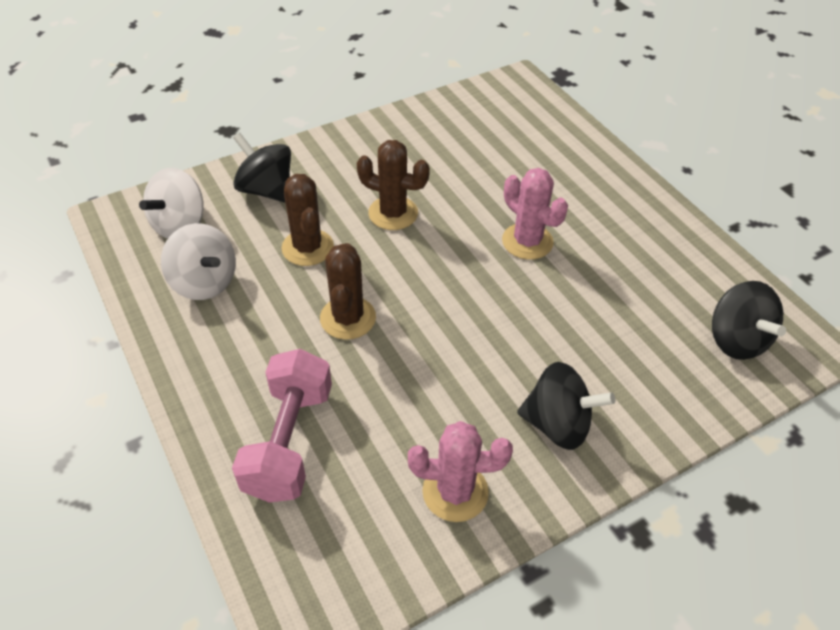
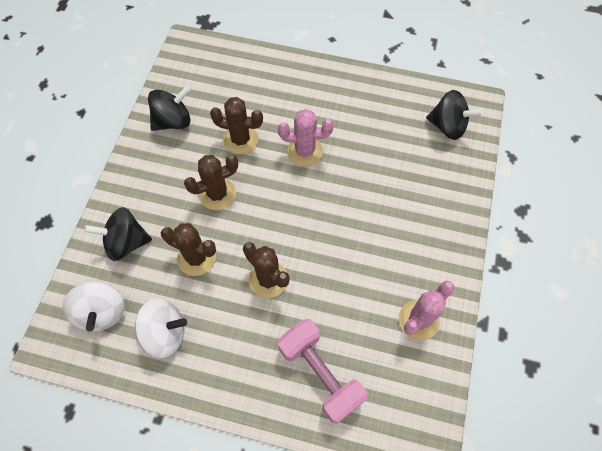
camera: 45 degrees left, 15 degrees up
(473, 187) = (240, 140): none -> brown cactus
(558, 424) = (423, 242): black spinning top -> black spinning top (173, 121)

